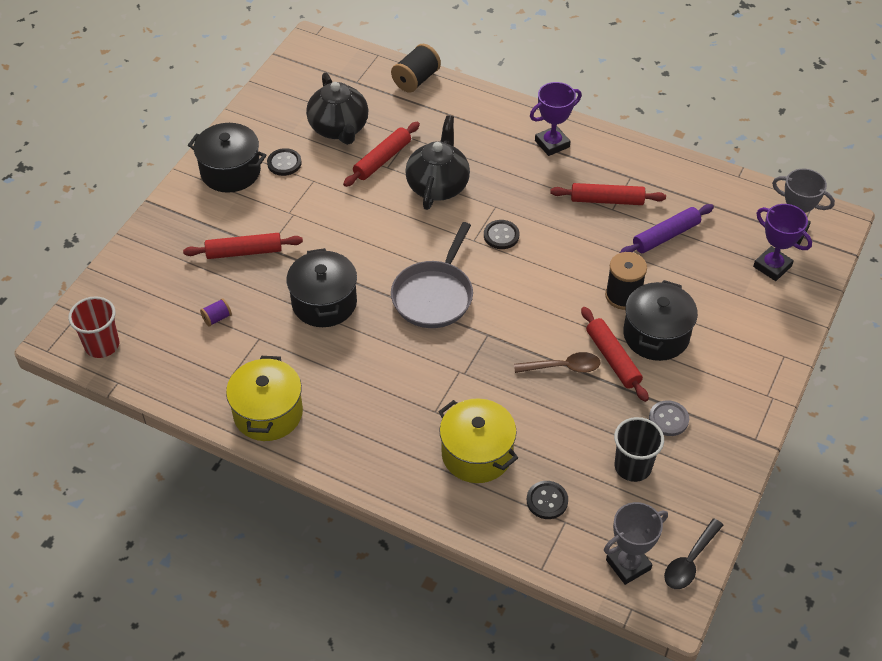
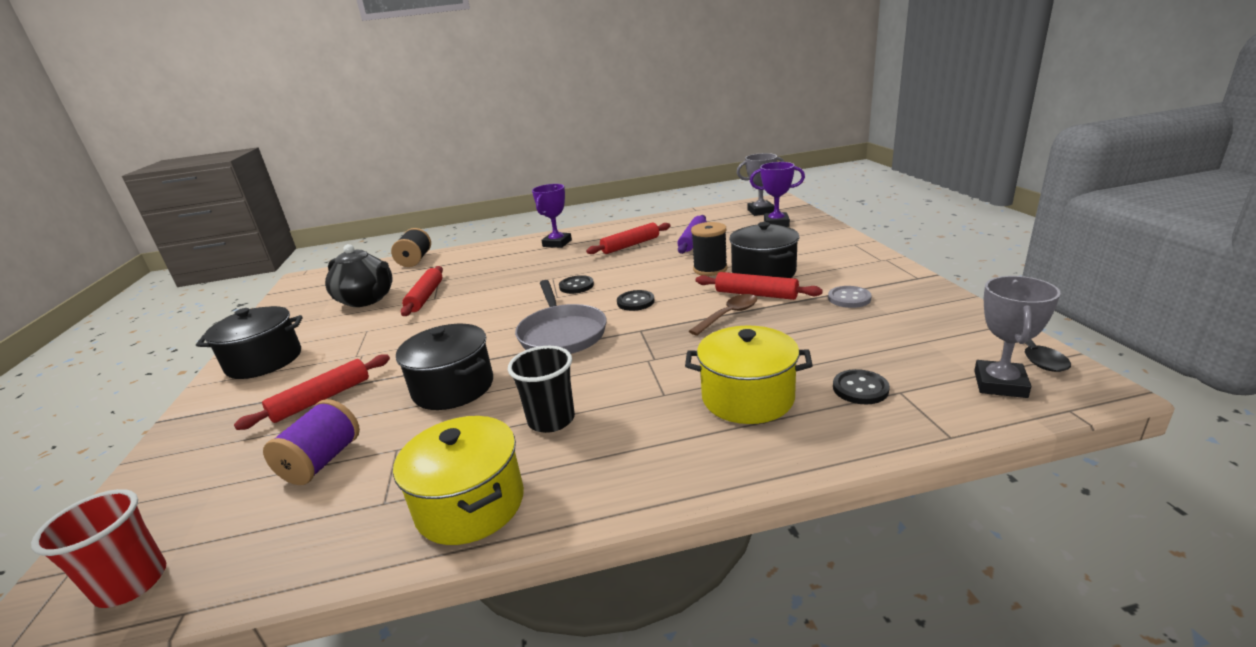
camera: 35 degrees left, 25 degrees down
(217, 318) = (322, 461): purple spool -> purple spool, size x1.90
(284, 163) = (325, 334): black button -> black button (635, 302)
(438, 185) = (491, 288): black teapot -> none
(632, 467) = (878, 331): black cup -> black cup (551, 420)

